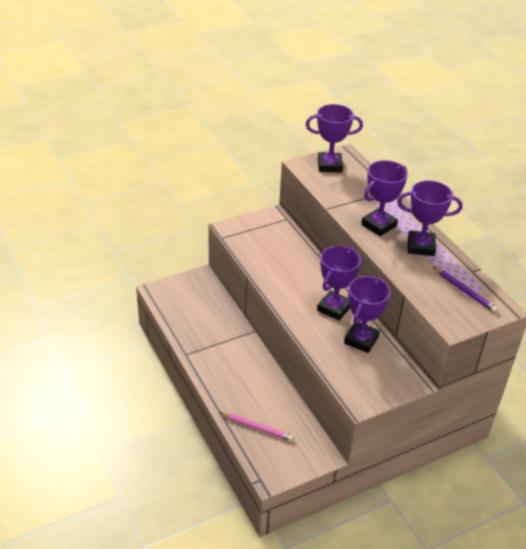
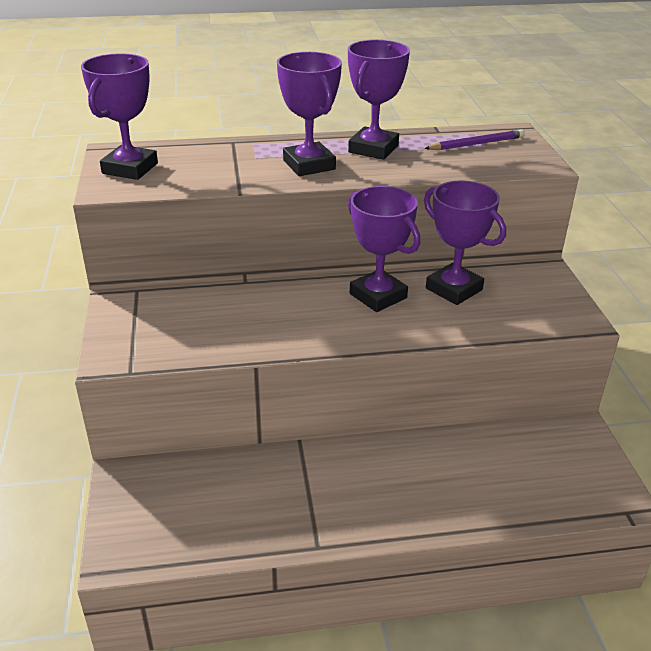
camera: 70 degrees left, 5 degrees down
(257, 427) = (517, 489): pink pencil -> none

